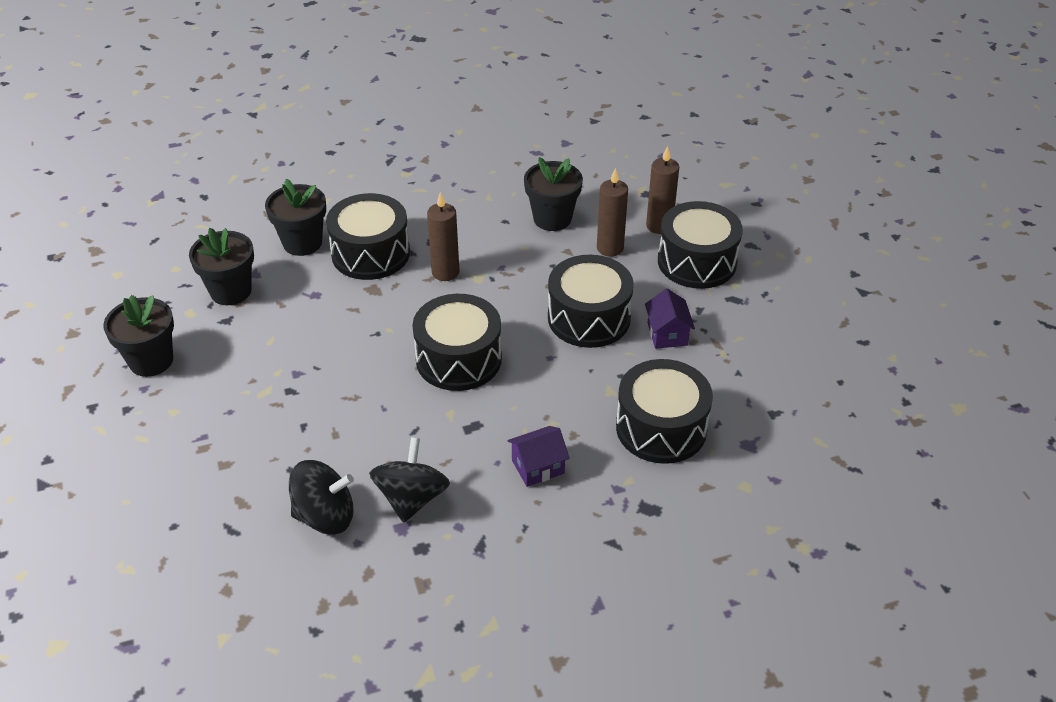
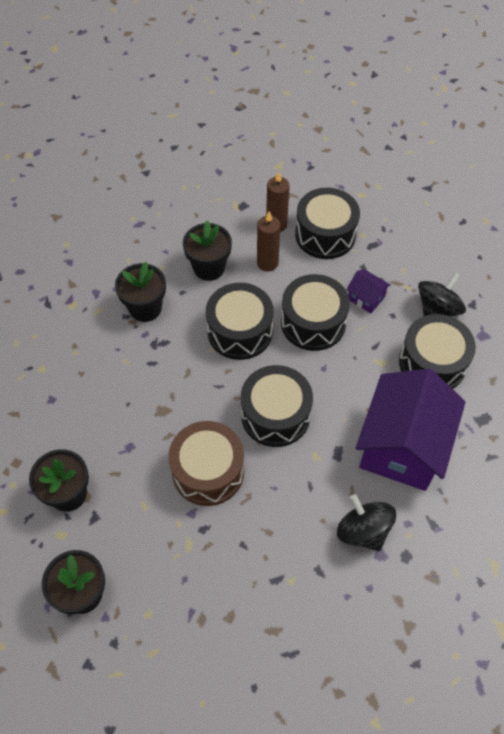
camera: 45 degrees left, 15 degrees up
(302, 243) = (70, 415): black flower pot -> black flower pot (145, 308)
(325, 516) = (332, 590): black spinning top -> black spinning top (437, 309)
(349, 355) = (208, 471): none -> brown drum
(370, 253) = (127, 385): black drum -> black drum (240, 331)
(445, 272) = (192, 360): brown candle -> none
(538, 467) = (402, 446): purple house -> purple house, size x2.41

